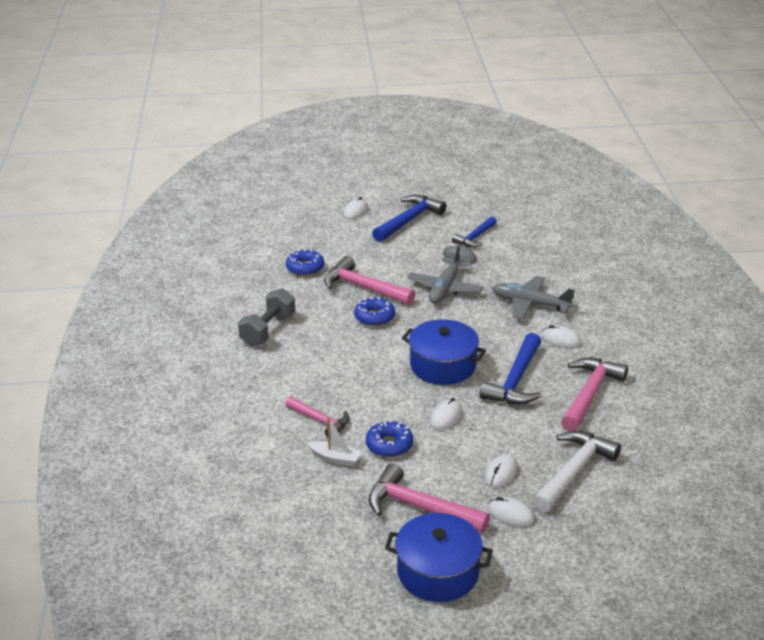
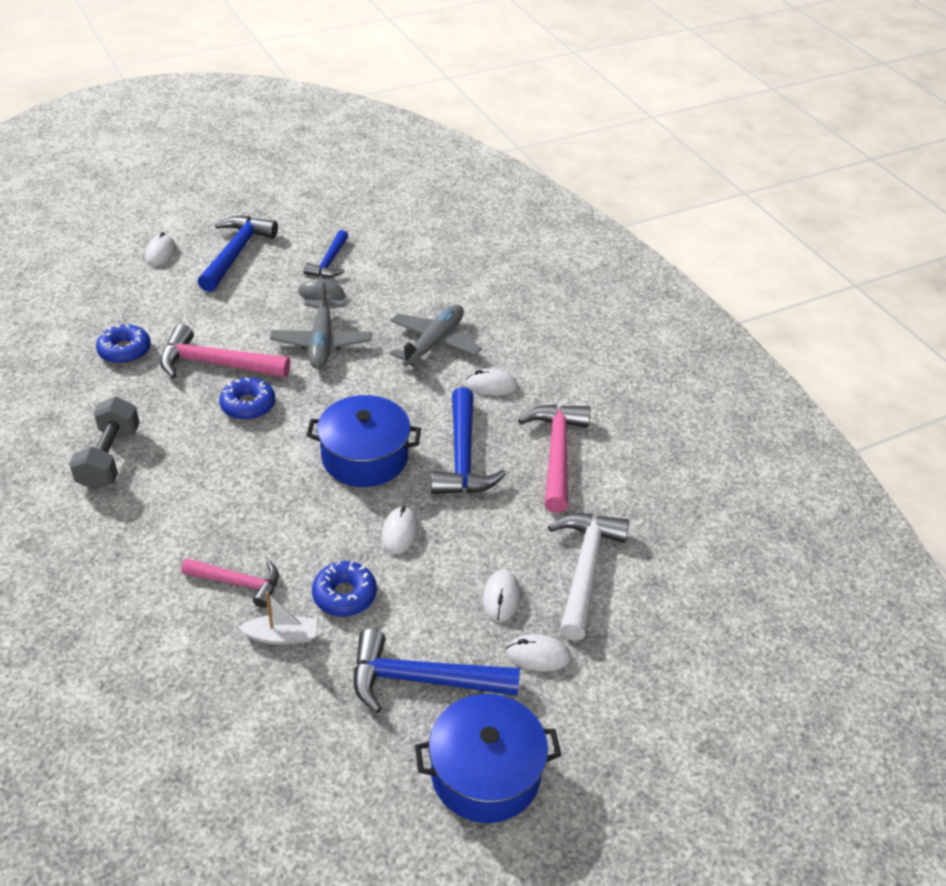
camera: 25 degrees left, 10 degrees up
(420, 507) = (422, 679): pink hammer -> blue hammer
(530, 304) = (434, 343): grey plane -> grey plane turned 120 degrees clockwise

